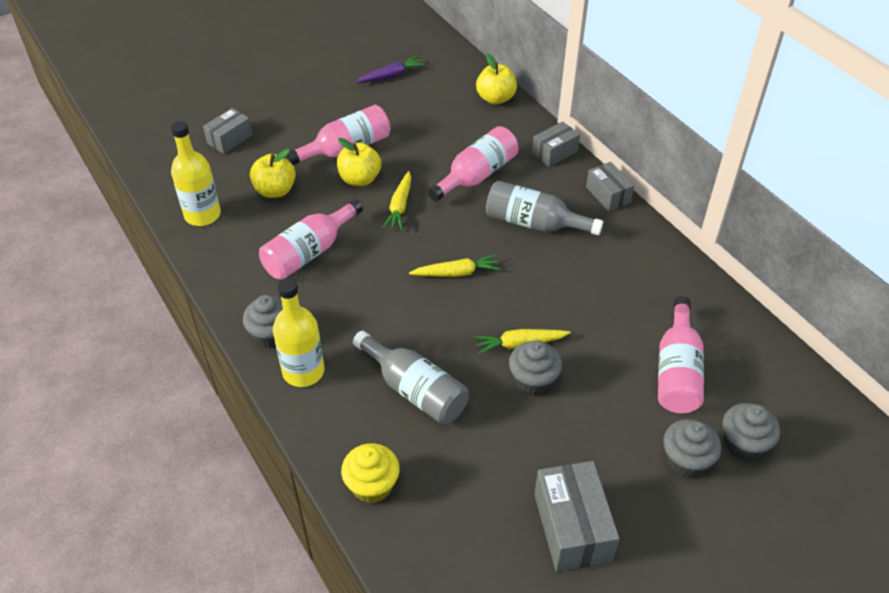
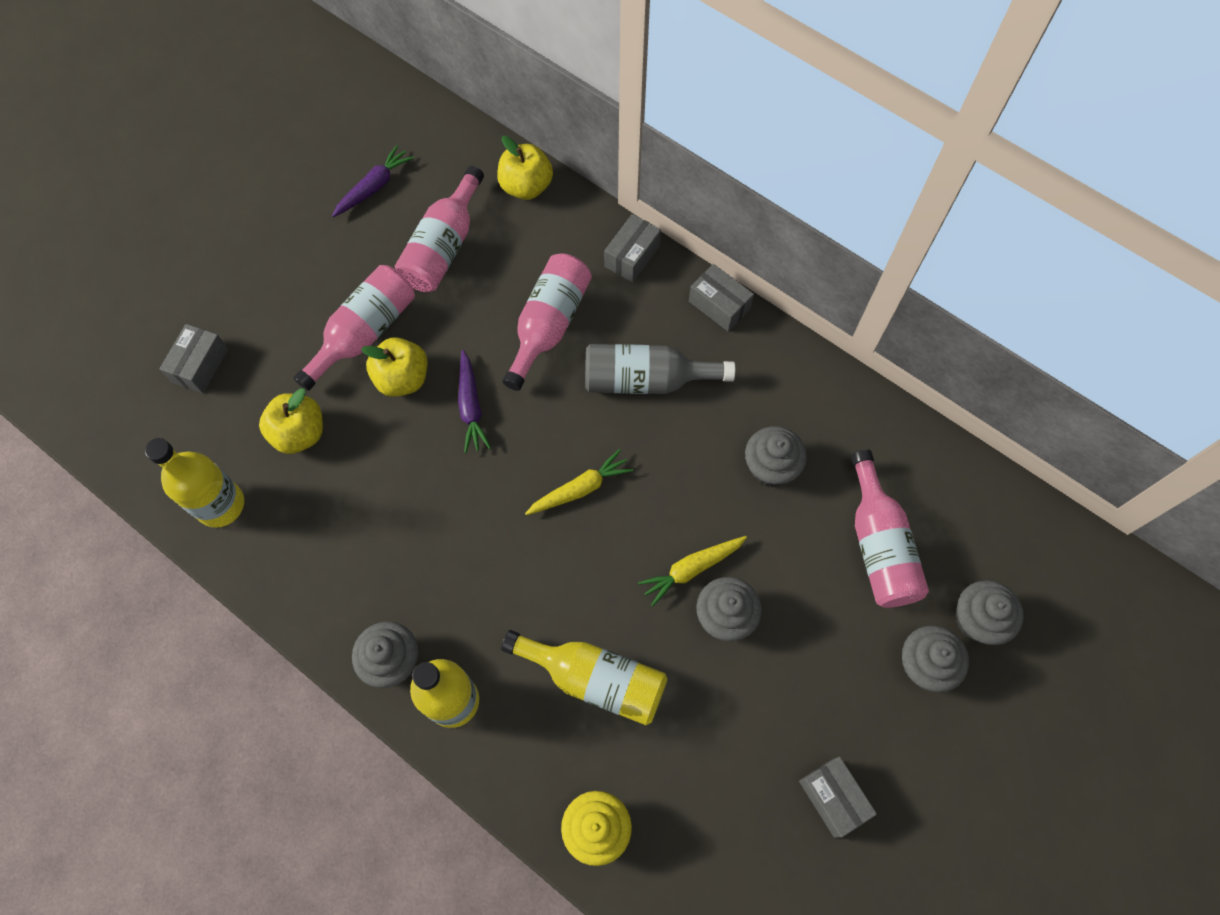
camera: 20 degrees left, 20 degrees up
(309, 252) = (386, 518): pink bottle -> pink bottle (444, 246)
(400, 206) = (471, 407): yellow carrot -> purple carrot
(415, 390) = (595, 679): grey bottle -> yellow bottle
(572, 527) = (833, 798): grey box -> grey box, size x0.63
(608, 299) = (770, 467): none -> grey cupcake

